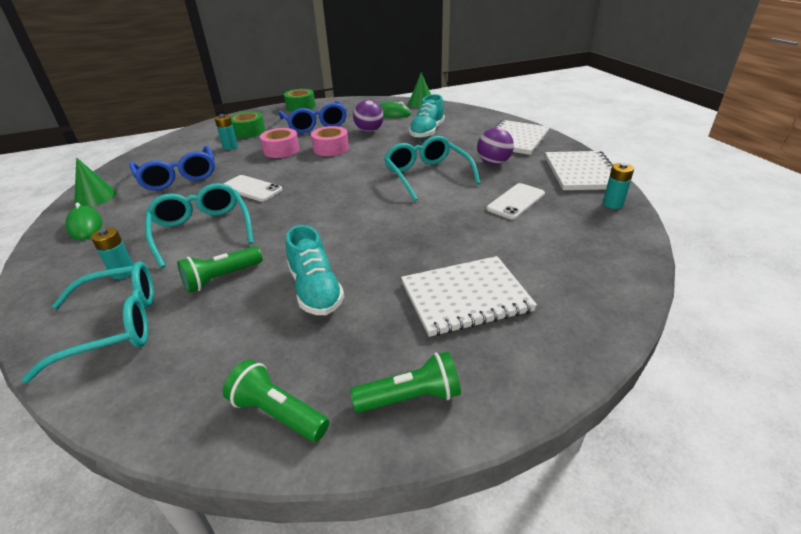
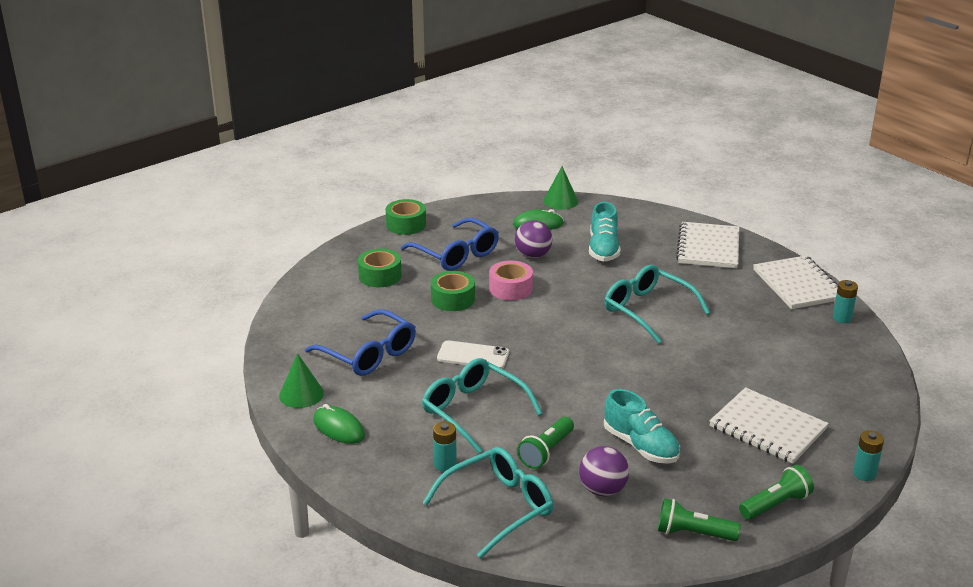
camera: 20 degrees left, 5 degrees down
(230, 147) = (383, 303): turquoise battery -> turquoise battery (864, 474)
(281, 150) = (453, 299): pink tape -> green tape
(465, 297) = (767, 428): white notebook -> white notebook turned 75 degrees clockwise
(493, 163) = (705, 284): purple ball -> purple ball (602, 490)
(516, 201) = (754, 329): white phone -> none

